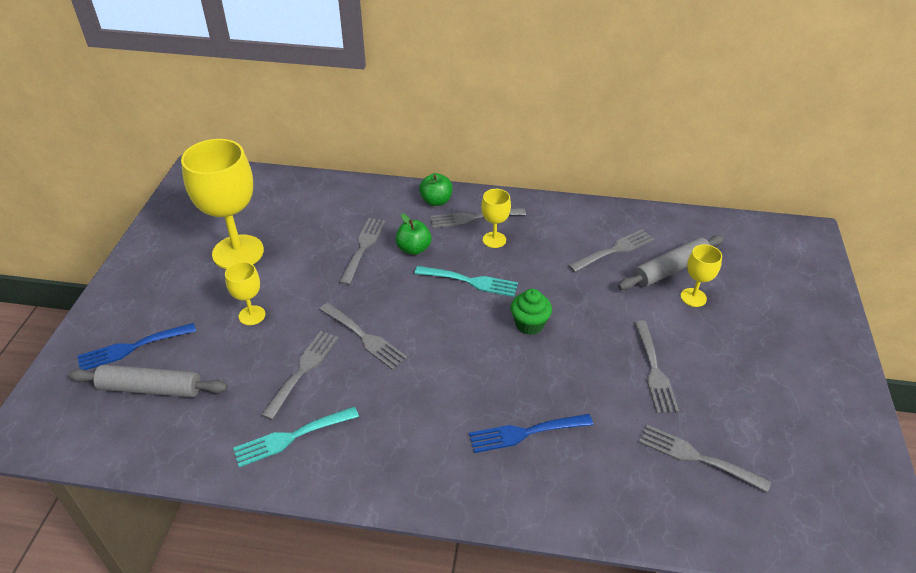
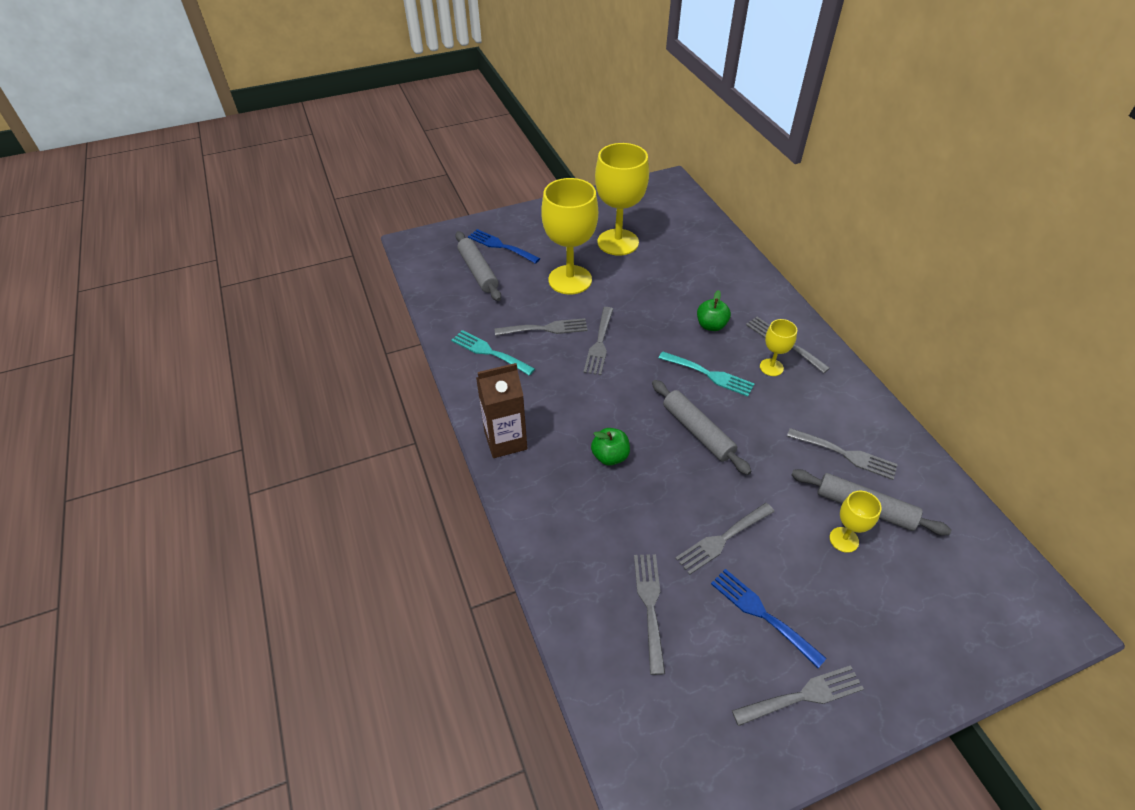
camera: 60 degrees right, 5 degrees up
(252, 315) = (570, 280): yellow goblet -> yellow goblet, size x2.09
(363, 247) = (684, 298): grey fork -> grey fork (803, 695)
(432, 482) = (505, 440): none -> brown carton
(436, 201) = (778, 312): green apple -> green apple (610, 456)
(470, 281) = (709, 374): turquoise fork -> turquoise fork turned 45 degrees counterclockwise
(525, 433) = (586, 475): blue fork -> blue fork (762, 614)
(529, 324) = (697, 431): green cupcake -> grey rolling pin

